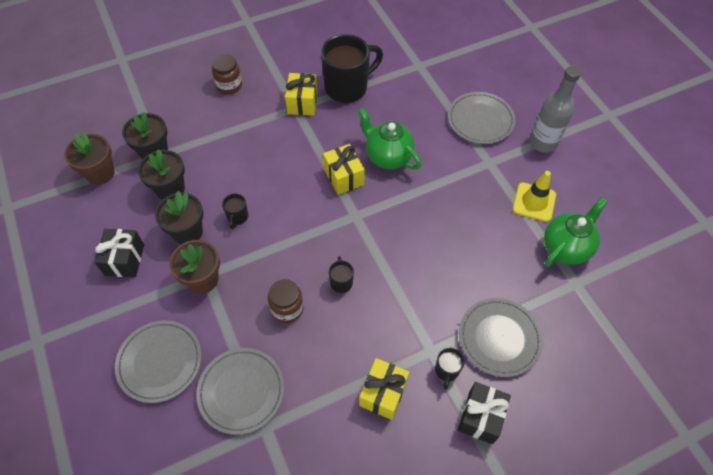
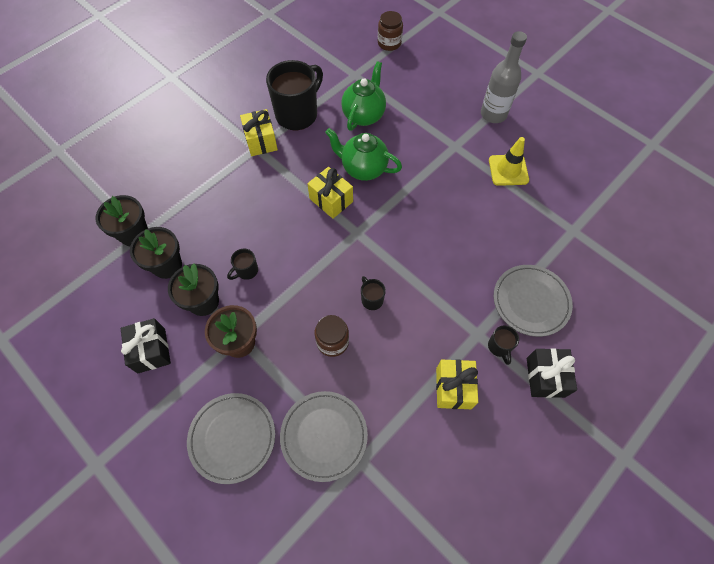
camera: 20 degrees left, 5 degrees up
(100, 173) = (86, 272): brown flower pot -> none
(229, 85) = (181, 145): brown jar -> brown jar (389, 43)
(237, 217) = (246, 271): black mug -> black mug turned 60 degrees clockwise
(480, 120) = (431, 110): grey plate -> none
(566, 248) = (551, 202): green teapot -> green teapot (364, 115)

